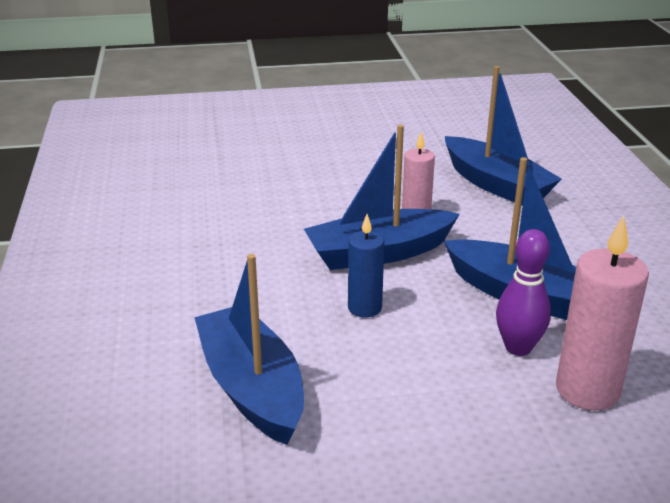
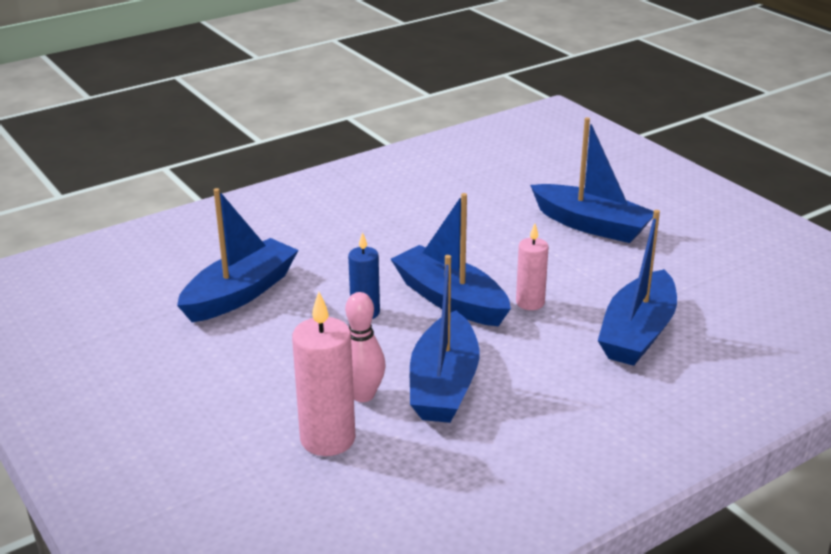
camera: 65 degrees right, 0 degrees up
(312, 154) = (591, 225): none -> blue boat
(518, 347) = (363, 395): purple bowling pin -> pink bowling pin

